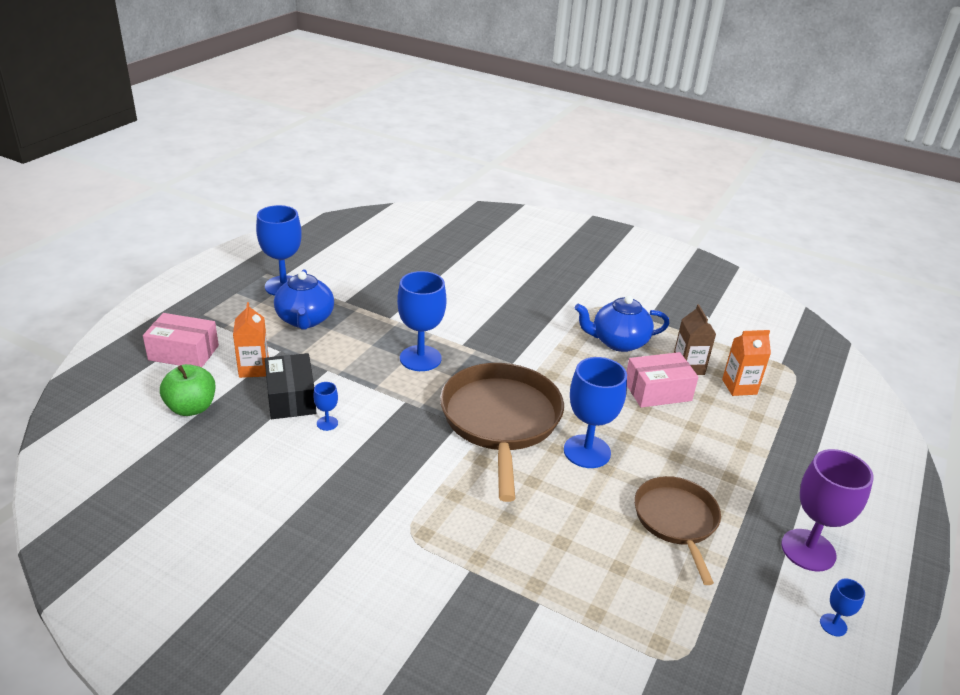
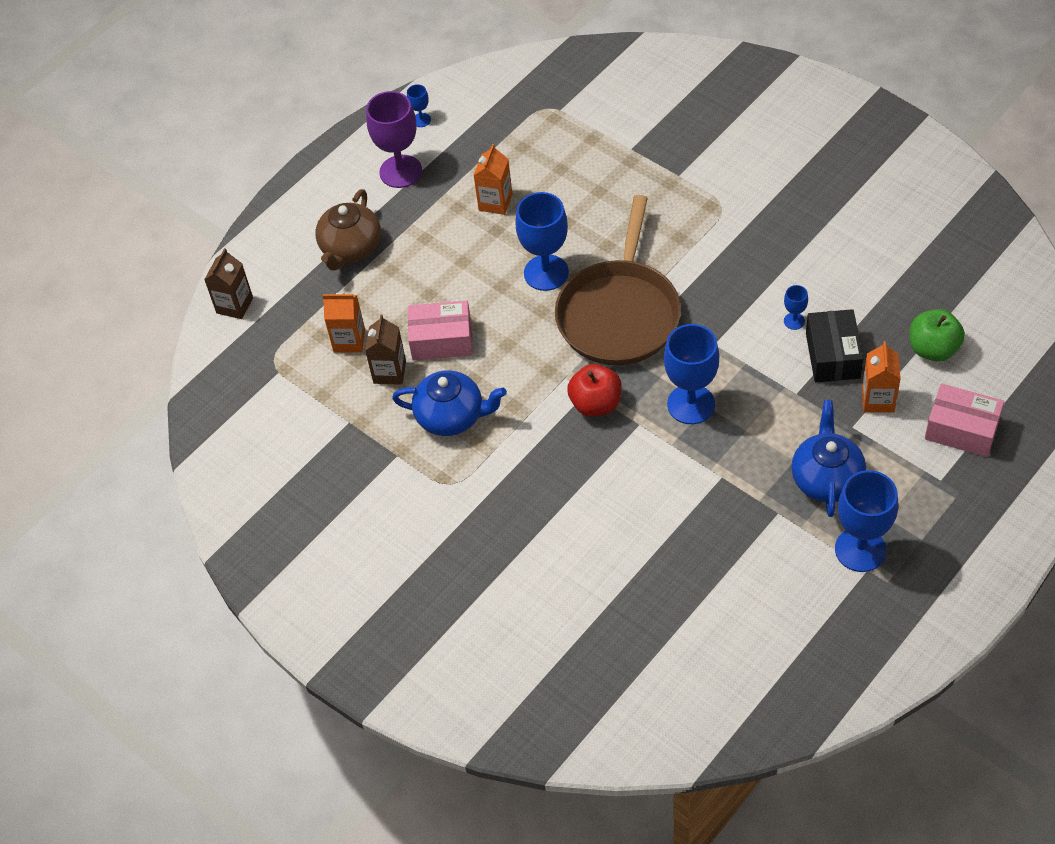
camera: 160 degrees left, 20 degrees up
(502, 355) = (596, 404): none -> red apple
(676, 520) = (495, 202): brown pan -> orange carton
(798, 462) = (351, 248): none -> brown teapot
(864, 407) = (234, 305): none -> brown carton

